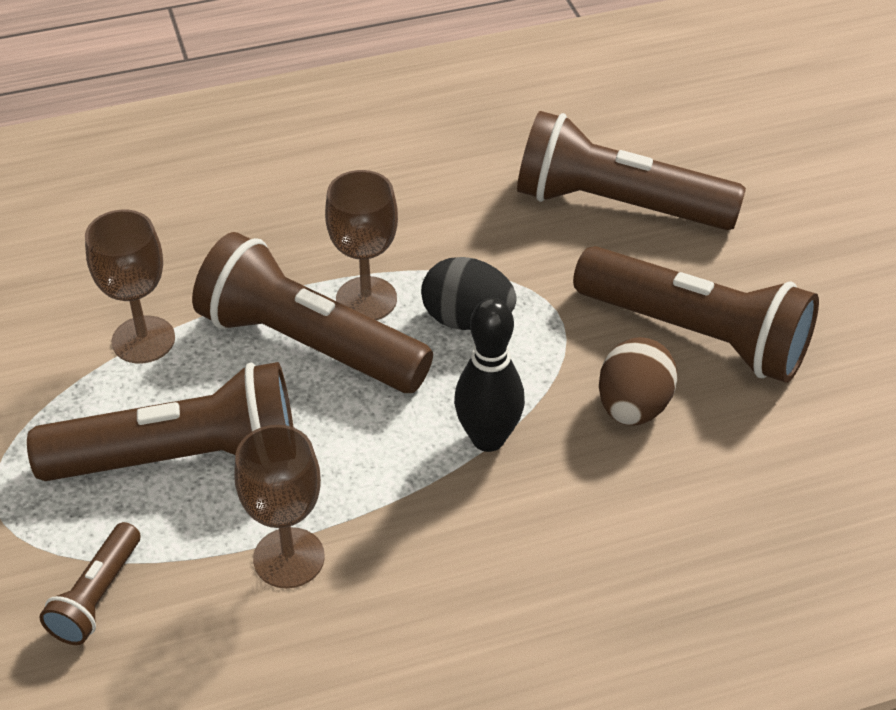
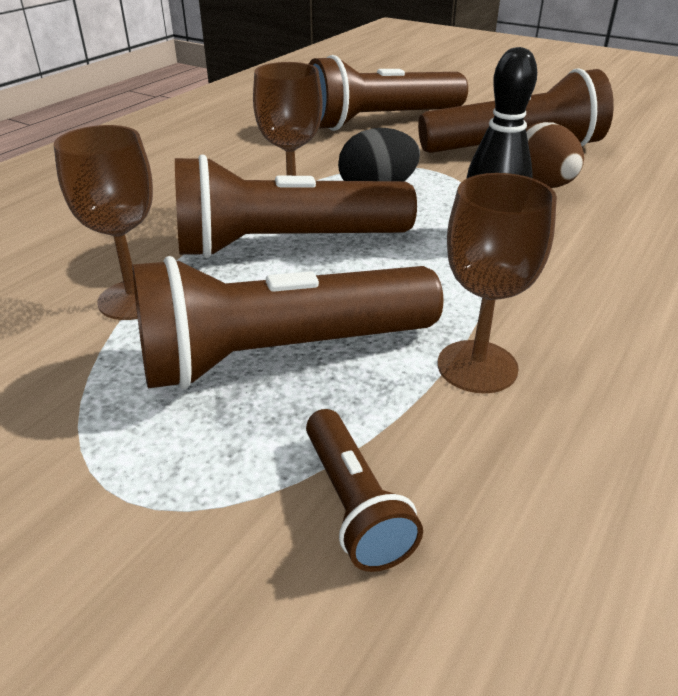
camera: 40 degrees left, 10 degrees down
(181, 457) = (281, 354): brown flashlight -> brown flashlight turned 150 degrees counterclockwise

